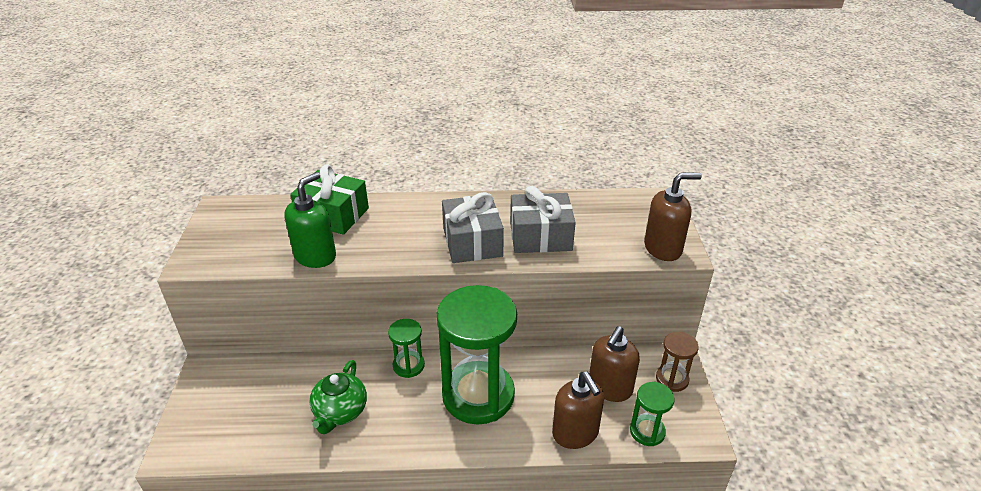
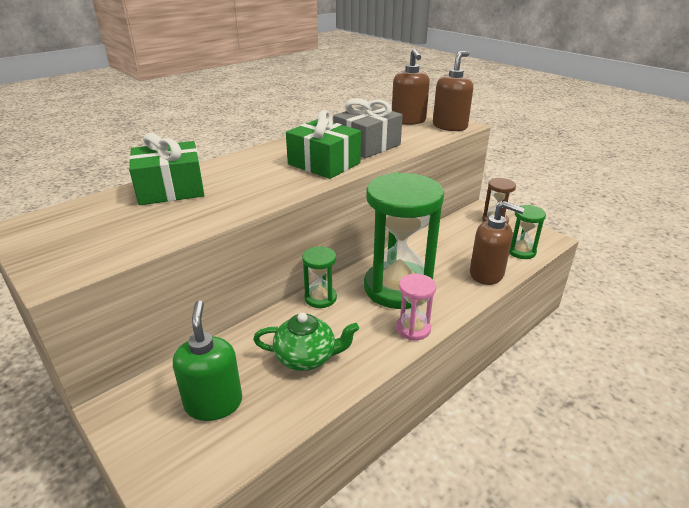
camera: 40 degrees left, 5 degrees down
(315, 256) = (199, 218): green soap dispenser -> green soap dispenser (214, 403)
(340, 412) = (306, 357): green teapot -> green teapot turned 60 degrees counterclockwise
(441, 442) = (413, 328): none -> pink hourglass
(472, 242) = (324, 164): grey gift -> green gift
(610, 388) = (470, 241): brown soap dispenser -> brown soap dispenser (408, 121)

